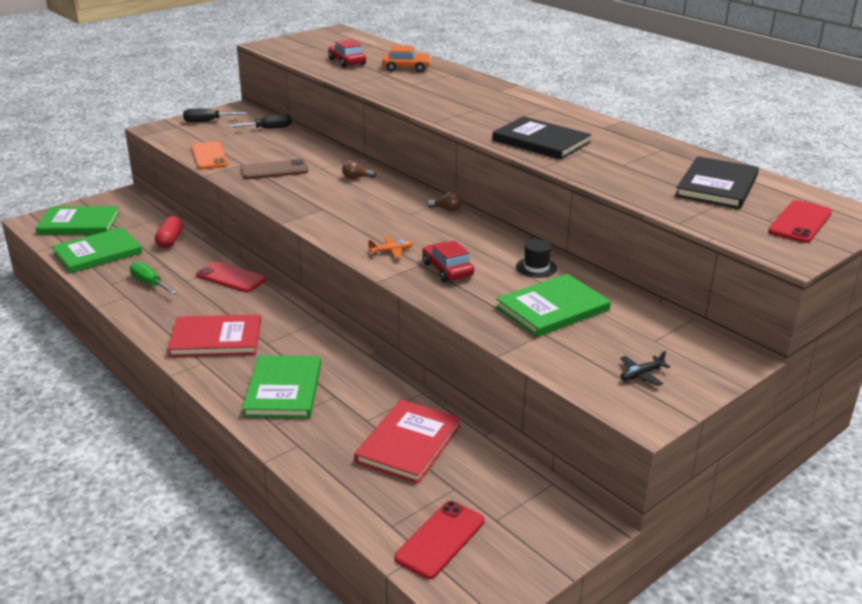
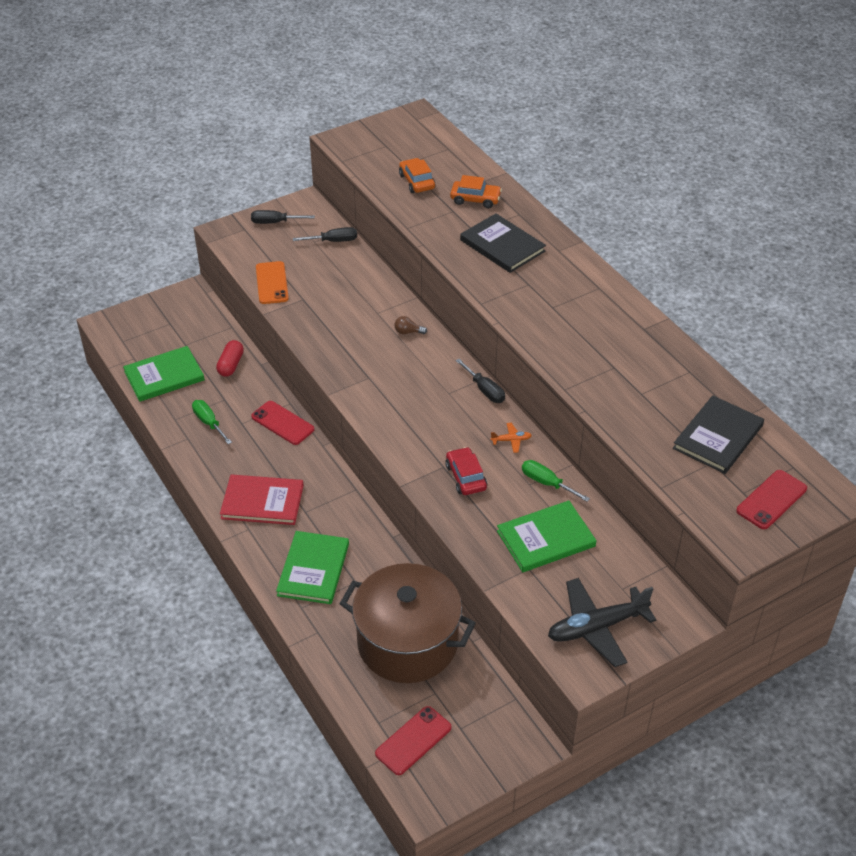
camera: 10 degrees right, 15 degrees up
(79, 223) = (147, 331): green book -> none
(274, 170) = (331, 312): brown phone -> none
(347, 62) = (417, 181): red car -> orange car
(391, 251) = (421, 446): orange plane -> orange plane (511, 440)
(408, 444) = (407, 642): red book -> brown pot
(447, 209) = (484, 390): brown light bulb -> black screwdriver
(536, 267) = (546, 483): black hat -> green screwdriver
(541, 141) = (575, 347): black book -> black book (502, 245)
(641, 375) = (597, 627): black plane -> black plane, size x2.37

